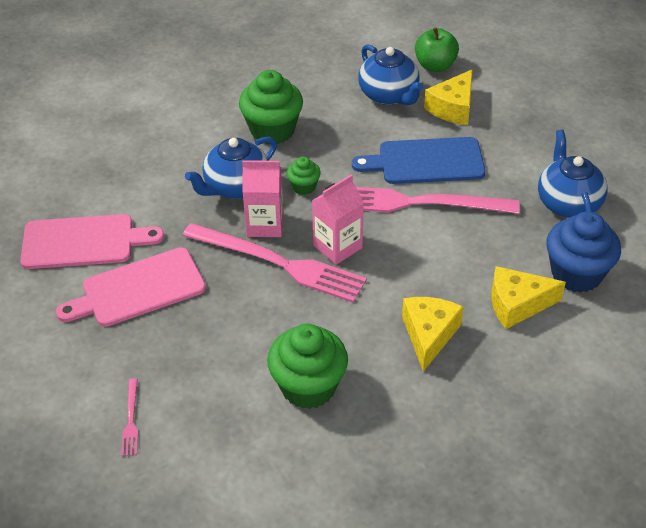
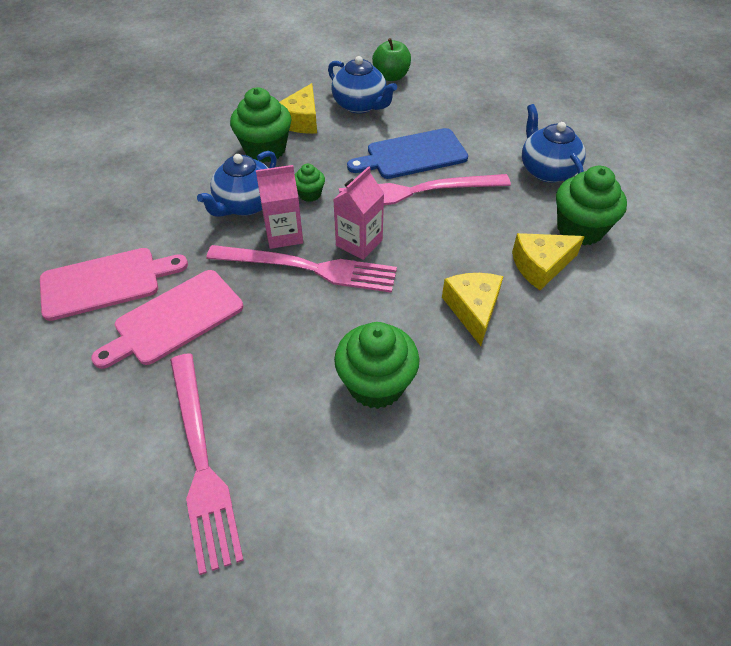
camera: 15 degrees left, 5 degrees up
(131, 420) = (201, 461): pink fork -> pink fork, size x2.43
(453, 108) = (419, 108): yellow cheese -> yellow cheese (301, 121)
(576, 274) = (580, 229): blue cupcake -> green cupcake

